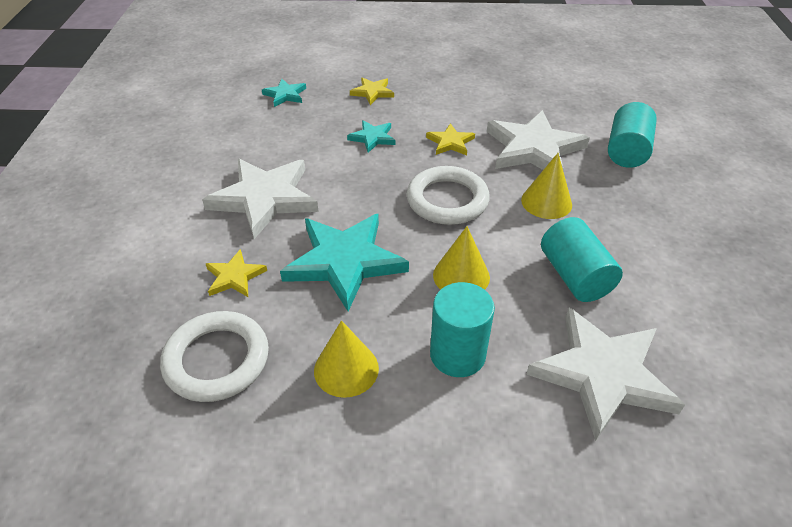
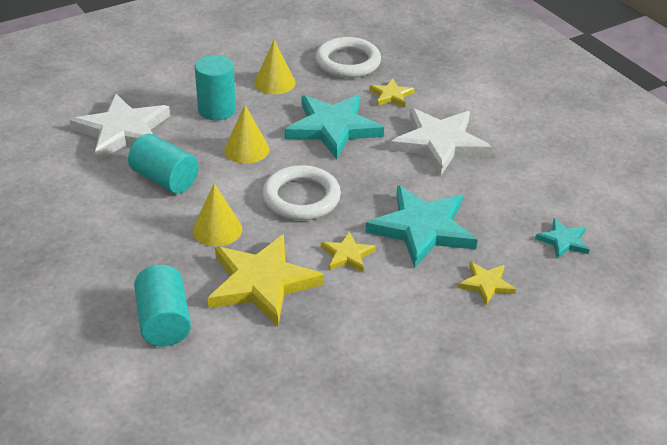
camera: 145 degrees right, 5 degrees down
(372, 138) = (422, 229): turquoise star -> turquoise star, size x2.06
(533, 148) = (262, 283): white star -> yellow star

